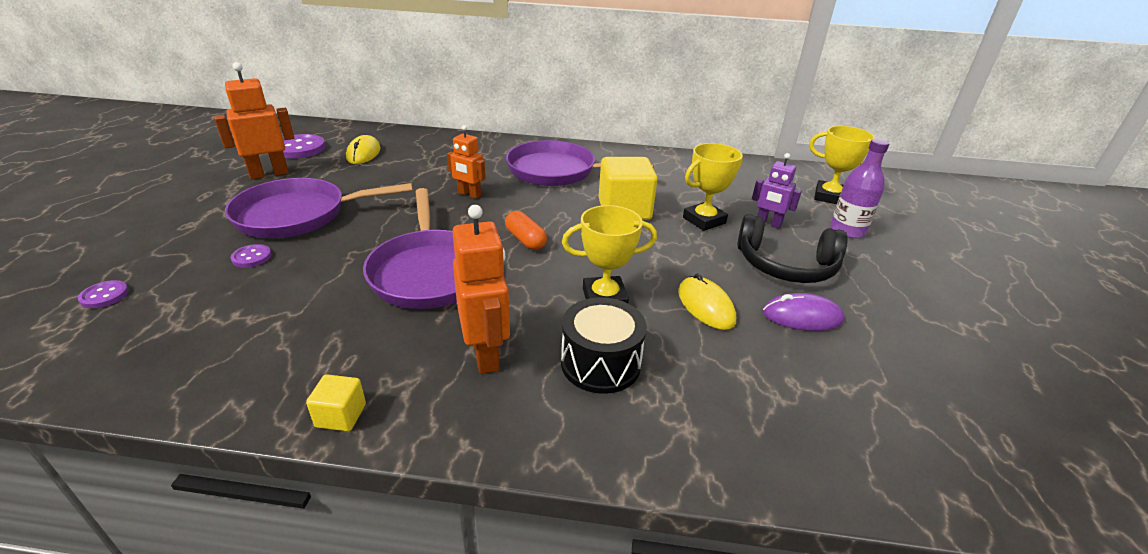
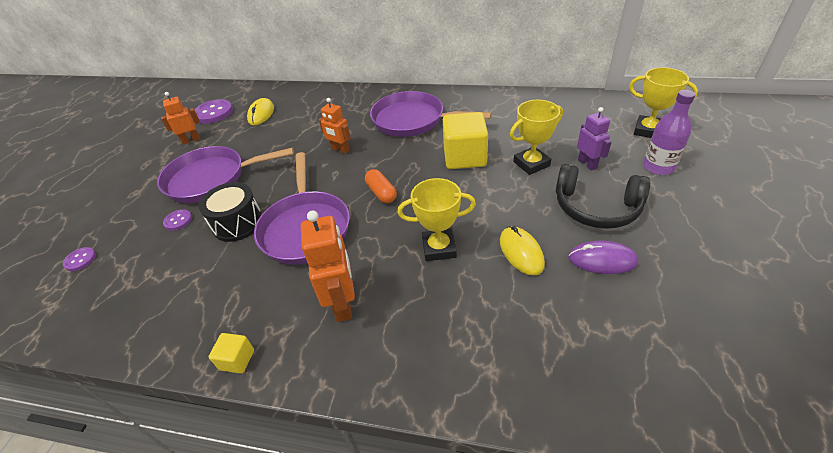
camera: 10 degrees right, 10 degrees up
(269, 174) = (191, 140): orange robot -> orange robot, size x0.64
(600, 363) = (429, 310): black drum -> black drum (238, 223)
(768, 224) = (587, 164): purple robot -> purple robot turned 150 degrees counterclockwise

